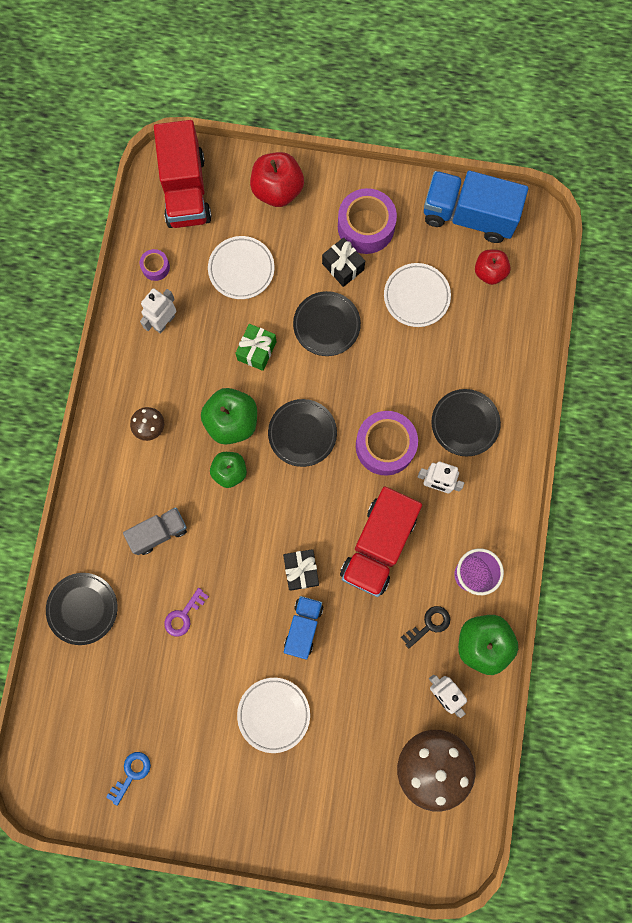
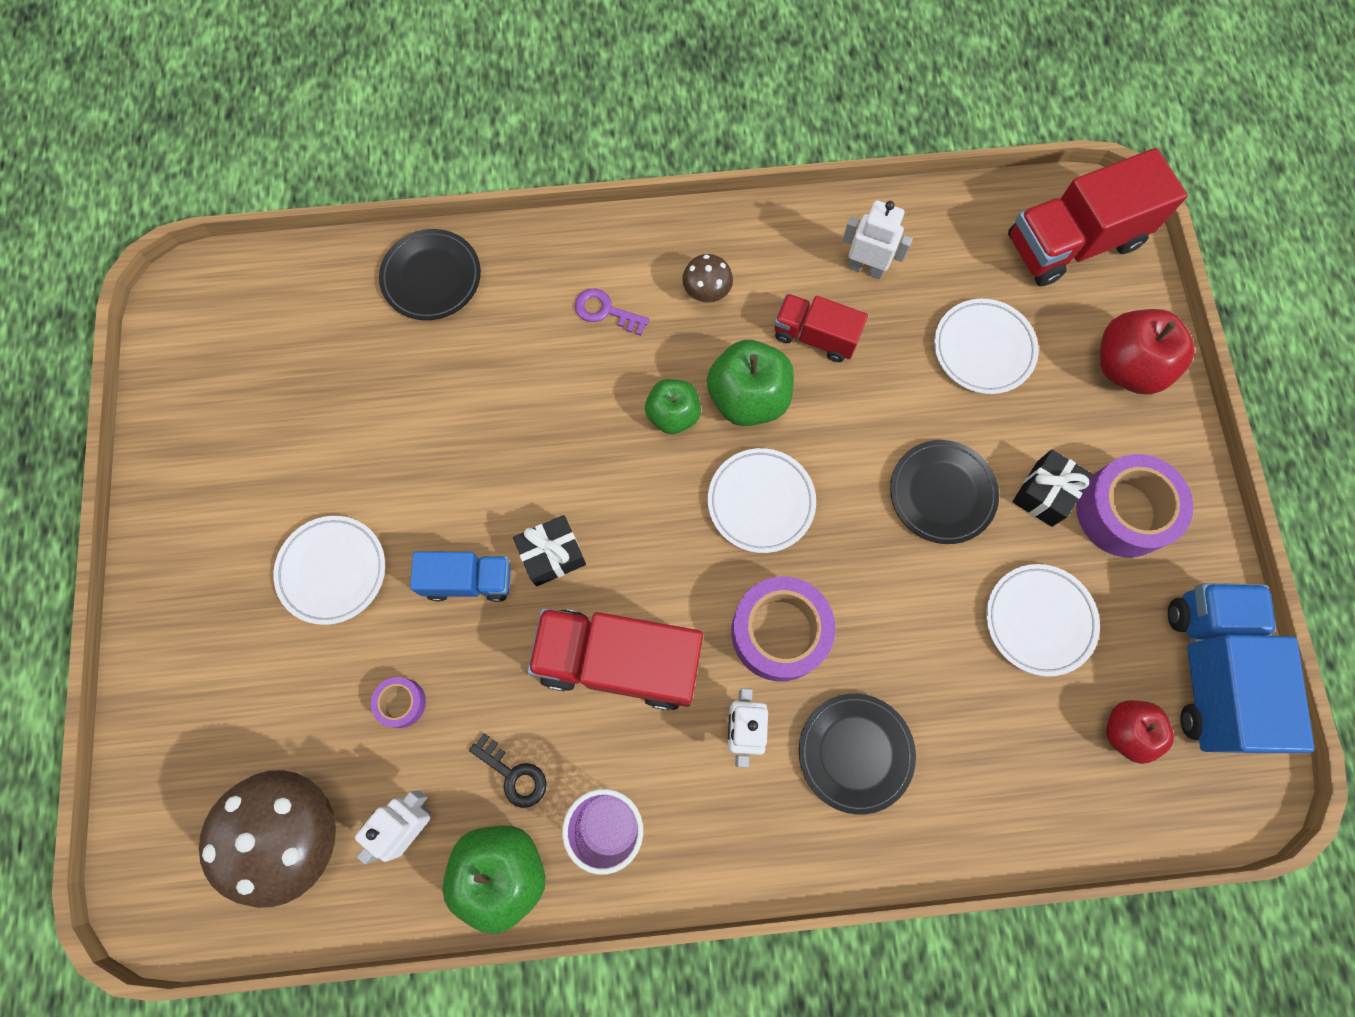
camera: 75 degrees right, 5 degrees down
(131, 774) = (219, 401): blue key -> none
(155, 267) = (942, 235): purple tape -> purple tape (401, 703)
(159, 532) = (560, 344): grey truck -> none
(183, 615) = (450, 409): purple key -> purple key (606, 311)
(202, 368) = (815, 336): none -> red truck
(256, 351) = (866, 403): green gift -> none
(302, 433) = (761, 502): black plate -> white plate

